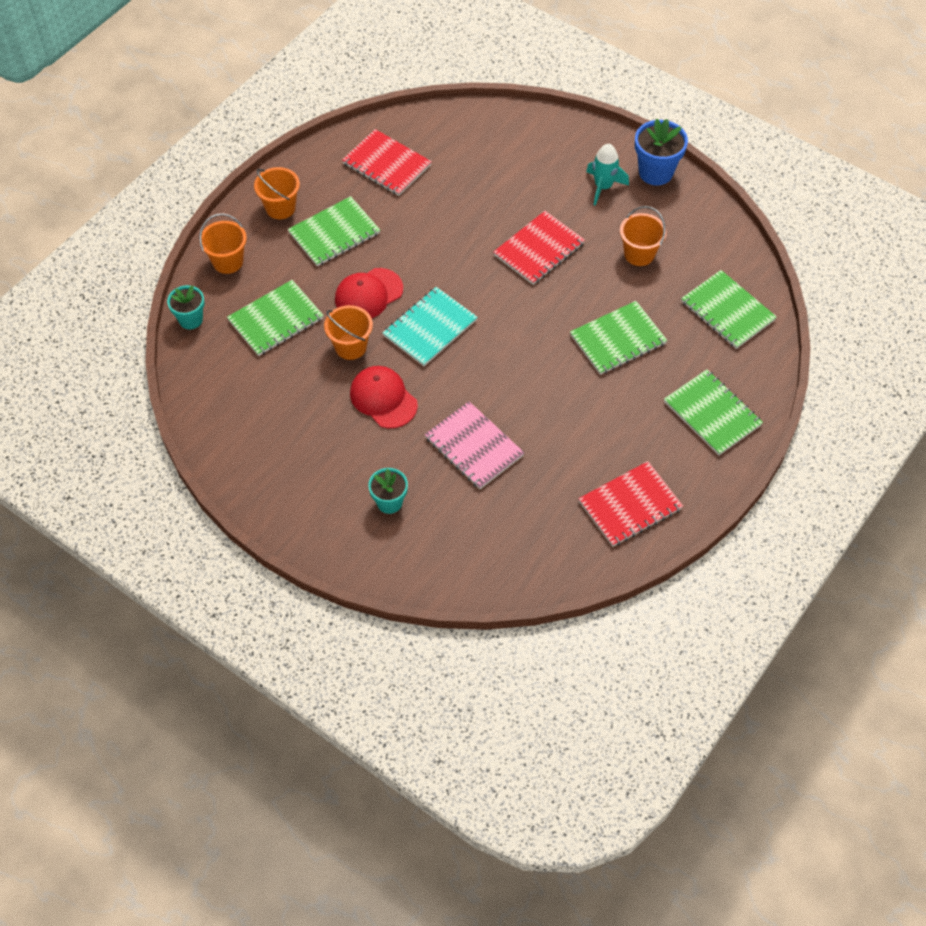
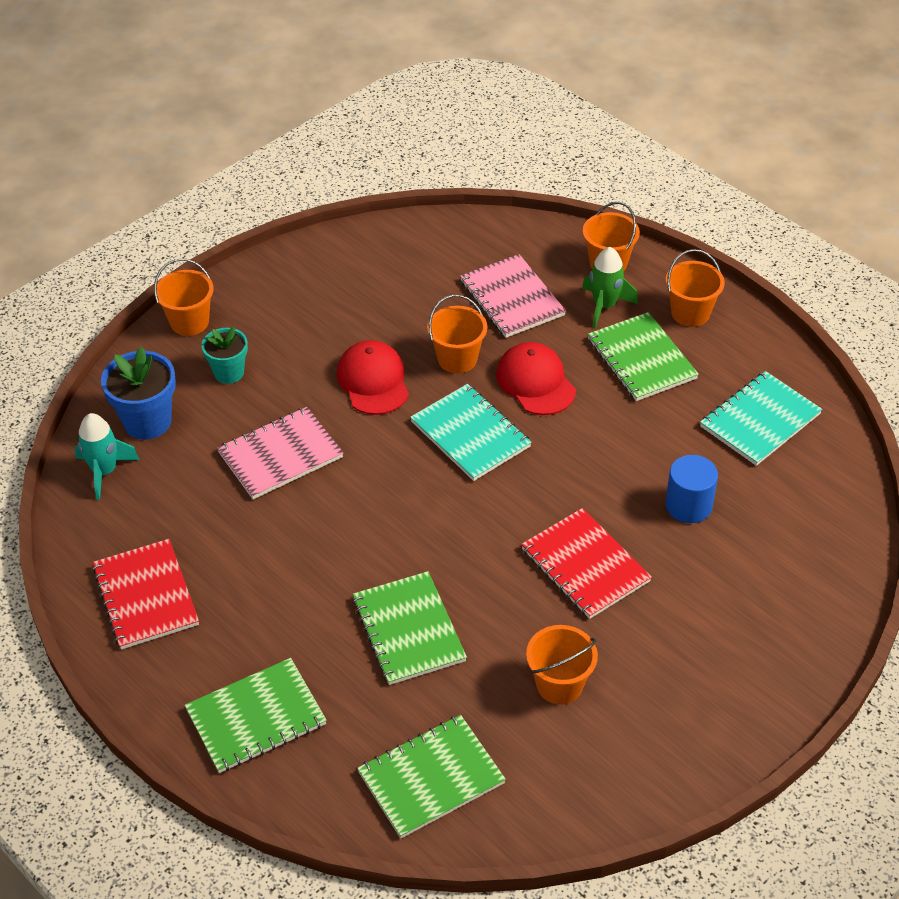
camera: 100 degrees right, 10 degrees down
(191, 319) = (525, 231): turquoise flower pot -> none
(276, 320) = (512, 298): green notebook -> pink notebook
(278, 260) = (604, 306): none -> green rocket
(332, 546) = (189, 322): none -> orange bucket
(383, 398) = (373, 381): red cap -> red cap turned 75 degrees counterclockwise
(386, 164) = (760, 420): red notebook -> turquoise notebook
(473, 198) = (688, 505): none -> blue cylinder
(603, 187) = (698, 663): turquoise rocket -> turquoise rocket (104, 471)
(655, 172) = (724, 739): blue flower pot -> blue flower pot (147, 422)

